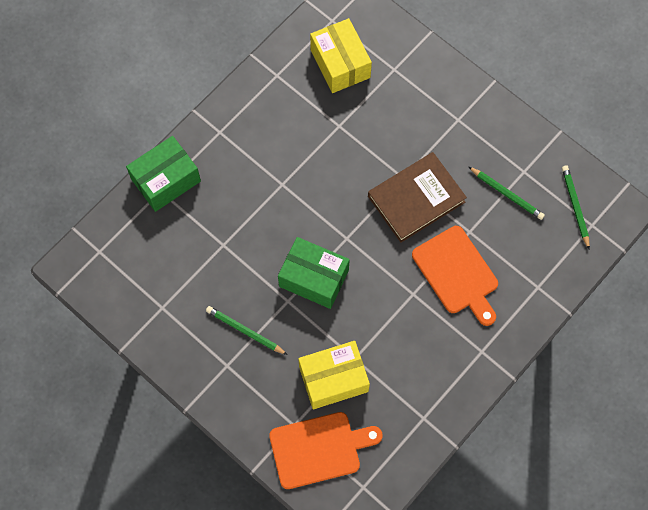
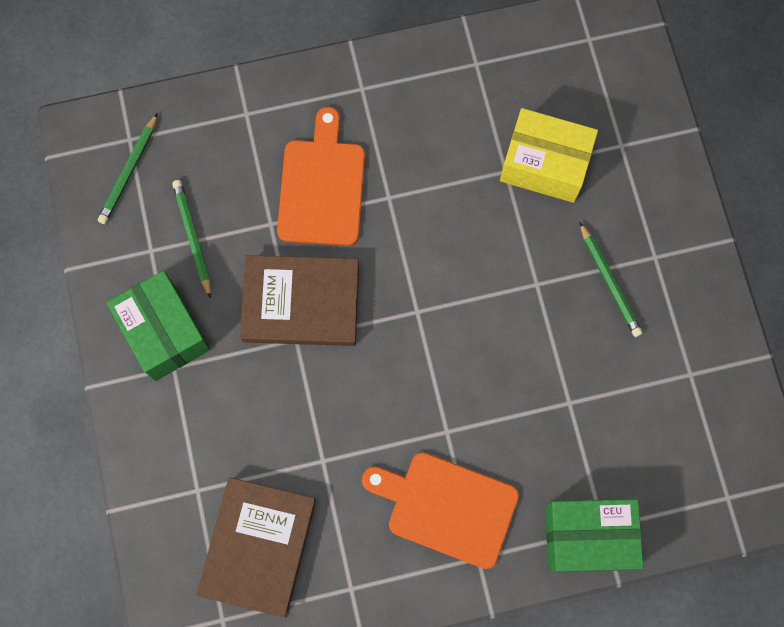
camera: 145 degrees left, 5 degrees up
(313, 278) = (489, 290): green box -> green box (164, 332)
(319, 449) = (610, 104): orange cutting board -> orange cutting board (447, 507)
(340, 63) = (258, 547): yellow box -> brown book

